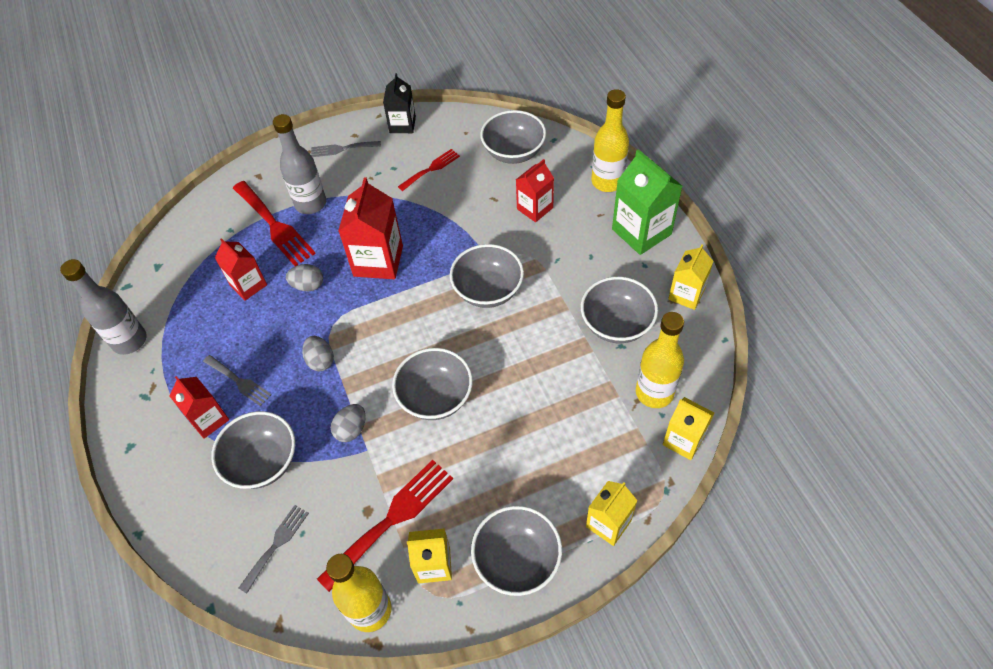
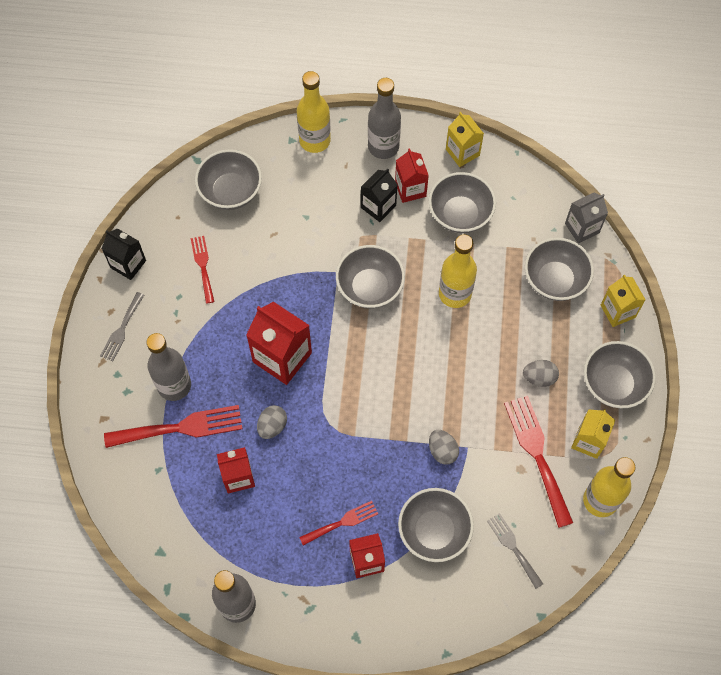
camera: 65 degrees left, 10 degrees up
(239, 381) = (342, 522): grey fork -> red fork
(320, 360) = (360, 448): grey egg -> grey egg (539, 378)
(435, 397) = (449, 375): grey bowl -> grey bowl (555, 280)
(535, 208) = (306, 209): red carton -> red carton (410, 189)
(576, 257) = (378, 206): none -> black carton
(641, 232) = (383, 146): green carton -> grey bottle
(654, 392) = (533, 224): yellow bottle -> yellow bottle (455, 294)
(683, 440) = (582, 228): yellow carton -> grey carton

